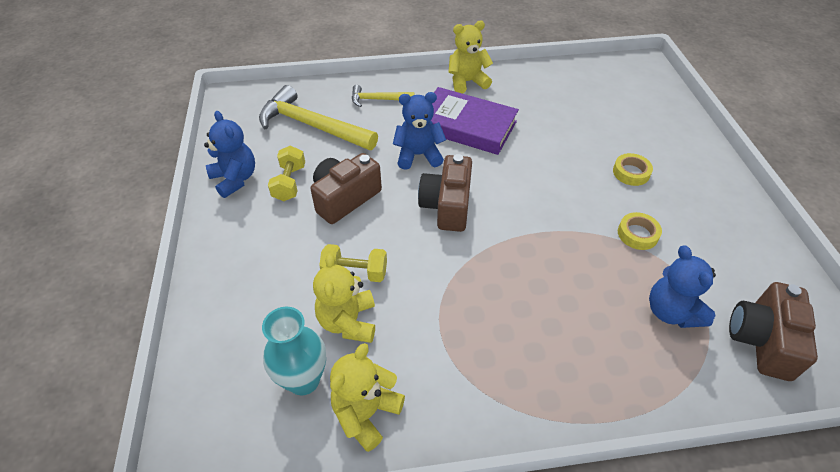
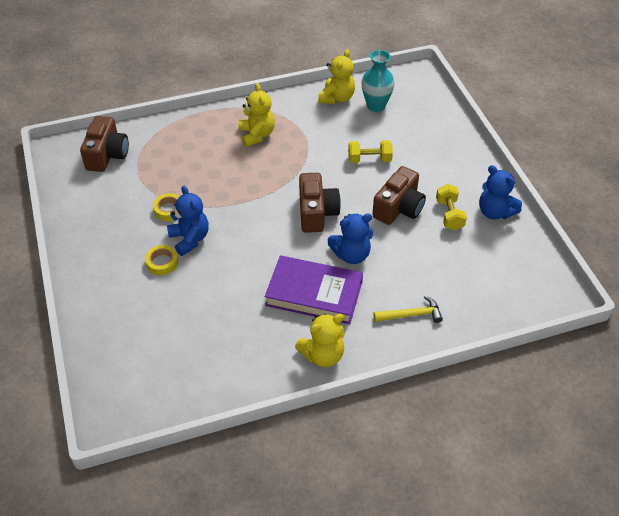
camera: 170 degrees right, 0 degrees up
(312, 125) = (461, 273): yellow hammer -> none
(348, 322) = (362, 133): yellow teddy bear -> yellow teddy bear (257, 135)
(671, 312) = (159, 163): blue teddy bear -> blue teddy bear (190, 239)

